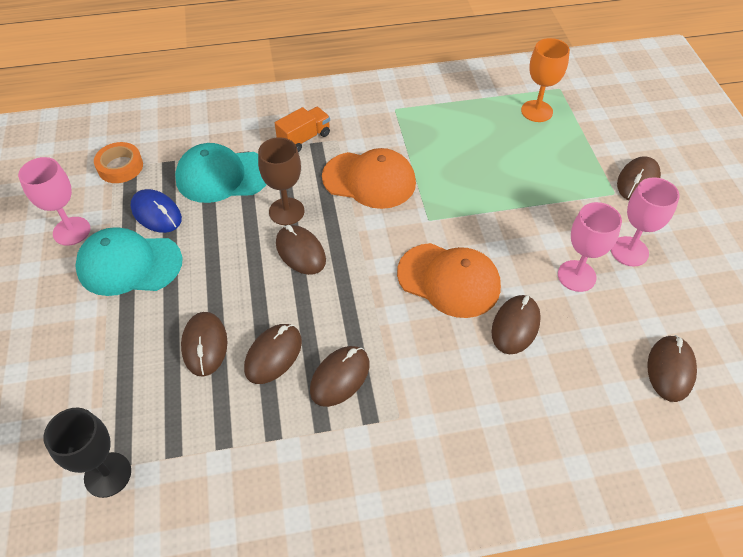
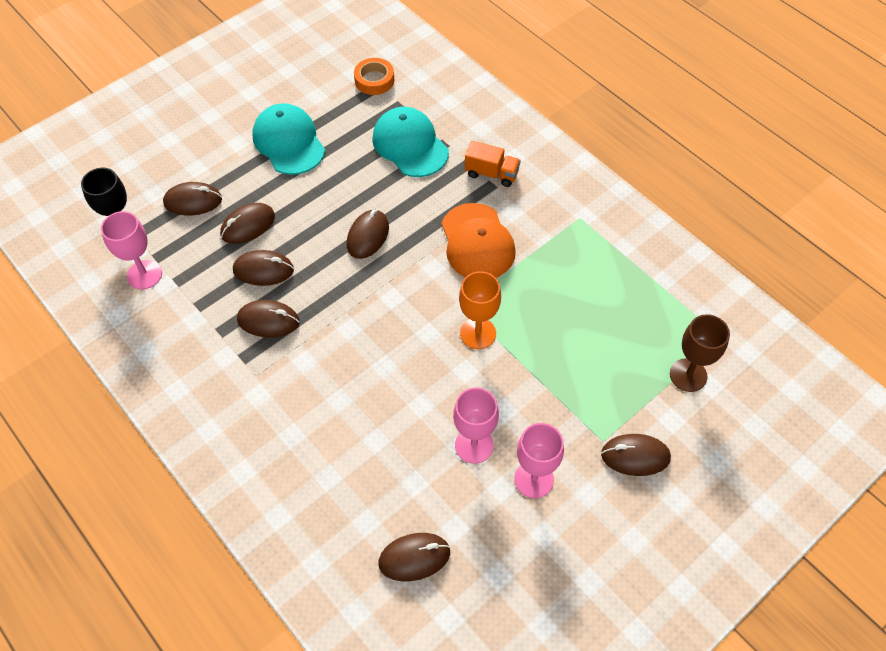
camera: 60 degrees right, 5 degrees up
(71, 231) = (296, 92): pink goblet -> pink goblet (144, 274)
(156, 213) = (345, 128): blue mouse -> none
(286, 211) = (402, 205): brown goblet -> brown goblet (688, 375)
(449, 280) = (405, 350): orange cap -> none
(515, 326) = (388, 419): brown mouse -> brown mouse (193, 201)
(536, 111) = (669, 331): orange goblet -> orange goblet (478, 333)

